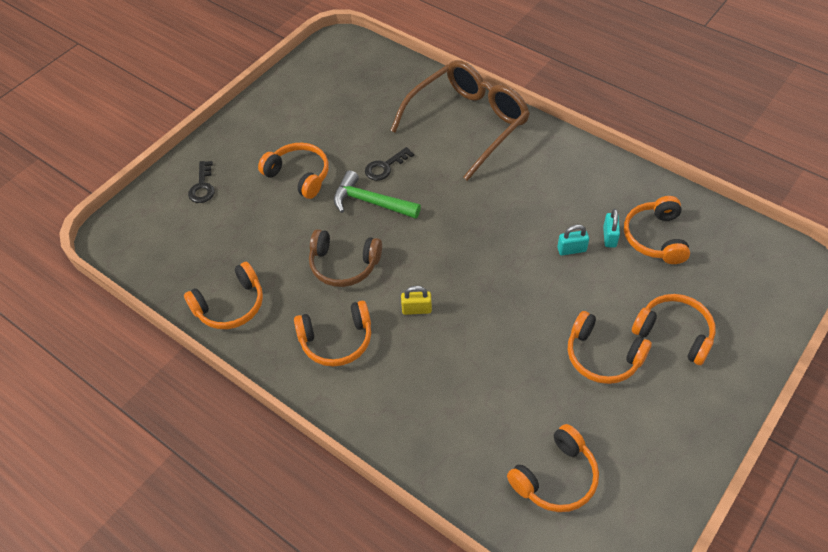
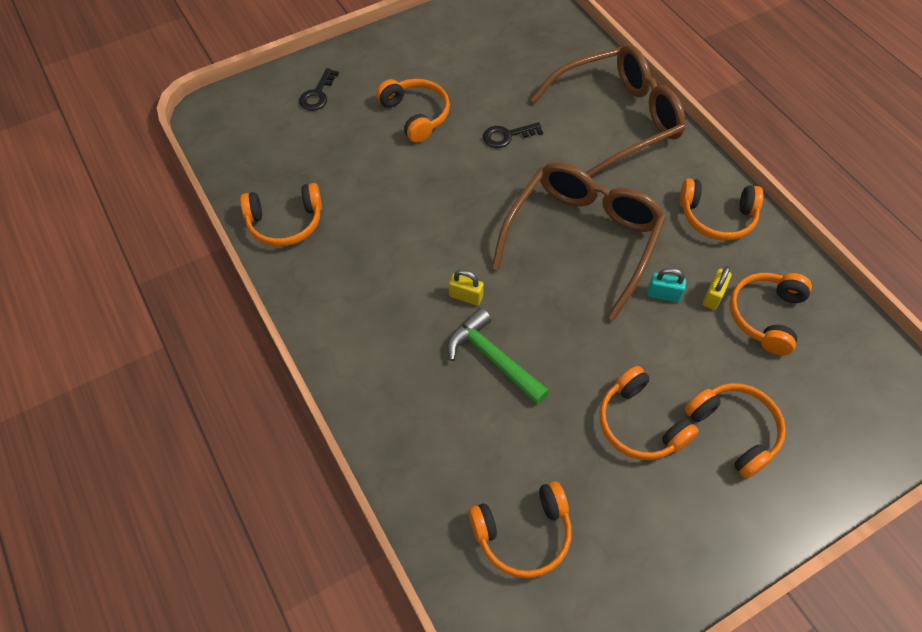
camera: 20 degrees right, 5 degrees up
(336, 340) = (370, 297): orange headphones -> orange headphones (716, 217)
(344, 265) = (415, 222): brown headphones -> none
(370, 202) = (474, 167): green hammer -> green hammer (492, 358)
(487, 229) = (582, 239): none -> brown glasses
(609, 237) = (713, 296): turquoise padlock -> yellow padlock

